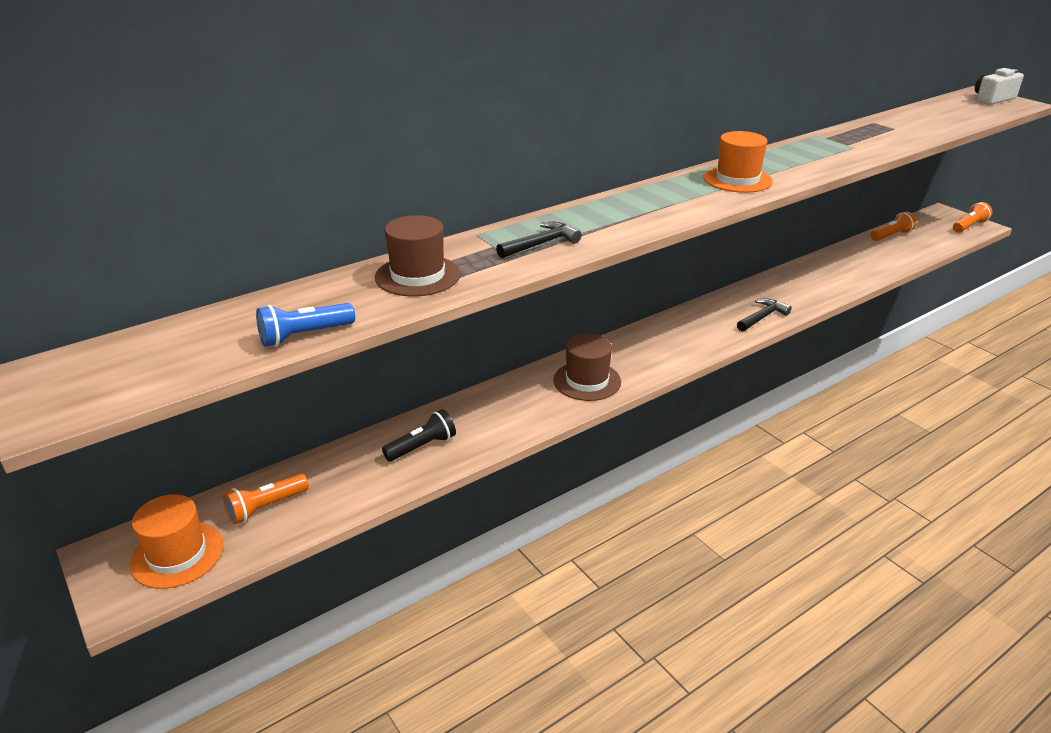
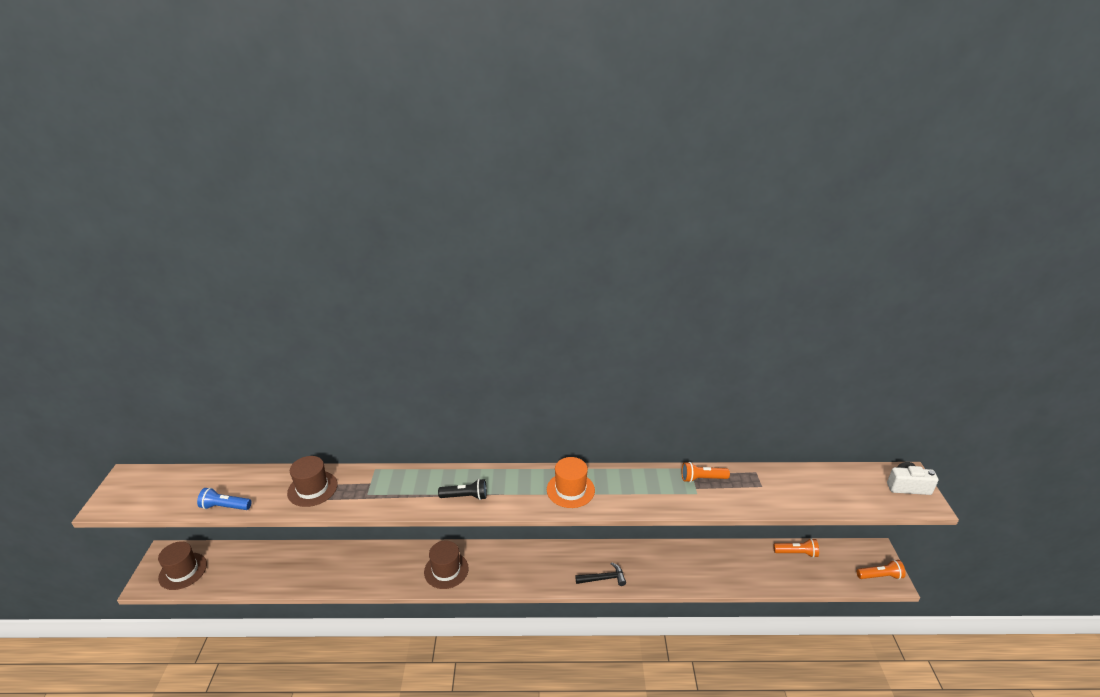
camera: 35 degrees right, 0 degrees up
(177, 554) = (183, 571): orange hat -> brown hat
(266, 507) = (234, 565): orange flashlight -> orange flashlight (702, 478)
(422, 446) = (326, 568): black flashlight -> black flashlight (465, 496)
(541, 244) = (392, 493): black hammer -> none

